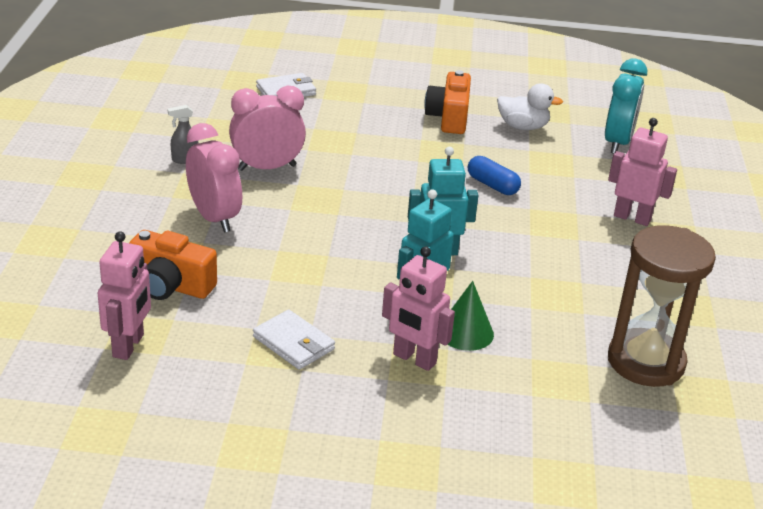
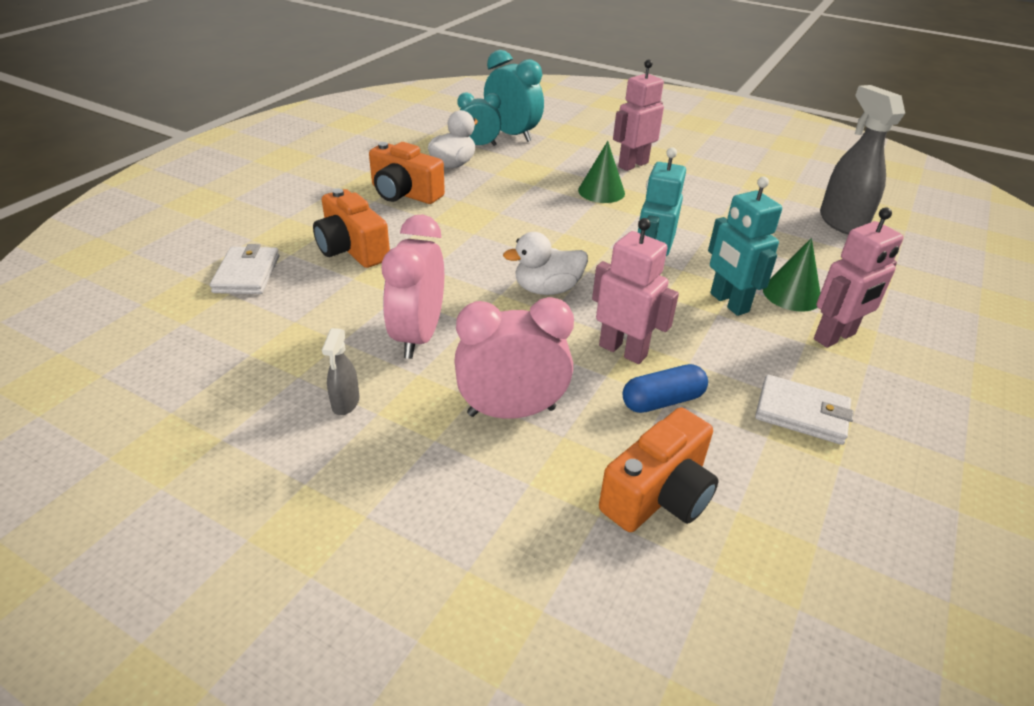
camera: 65 degrees left, 5 degrees up
(129, 346) = (797, 576): pink robot -> pink robot (623, 350)
(294, 343) = (801, 413): white wallet -> white wallet turned 45 degrees clockwise
(348, 118) = (352, 249): none -> orange camera
(366, 207) = (547, 289): none -> white duck
(492, 185) = (546, 208): blue capsule -> blue capsule (662, 401)
(554, 208) = (601, 191): none -> green cone
(574, 131) = (479, 145): none -> turquoise clock
(646, 362) = (841, 222): brown hourglass -> grey spray bottle

